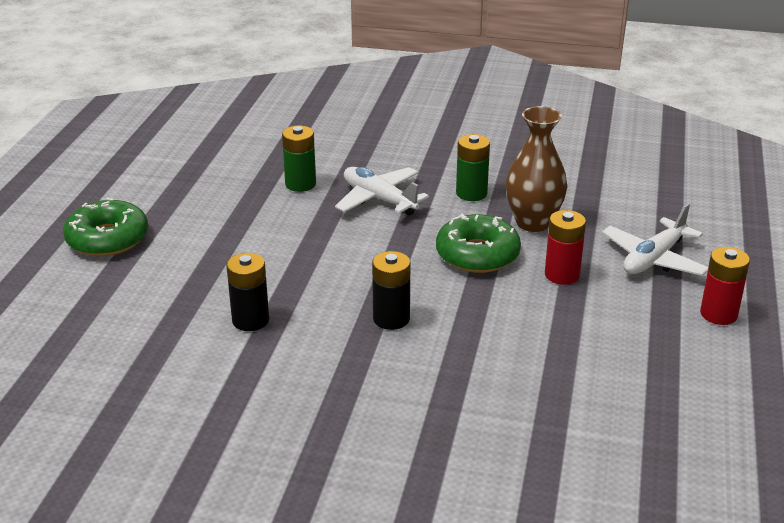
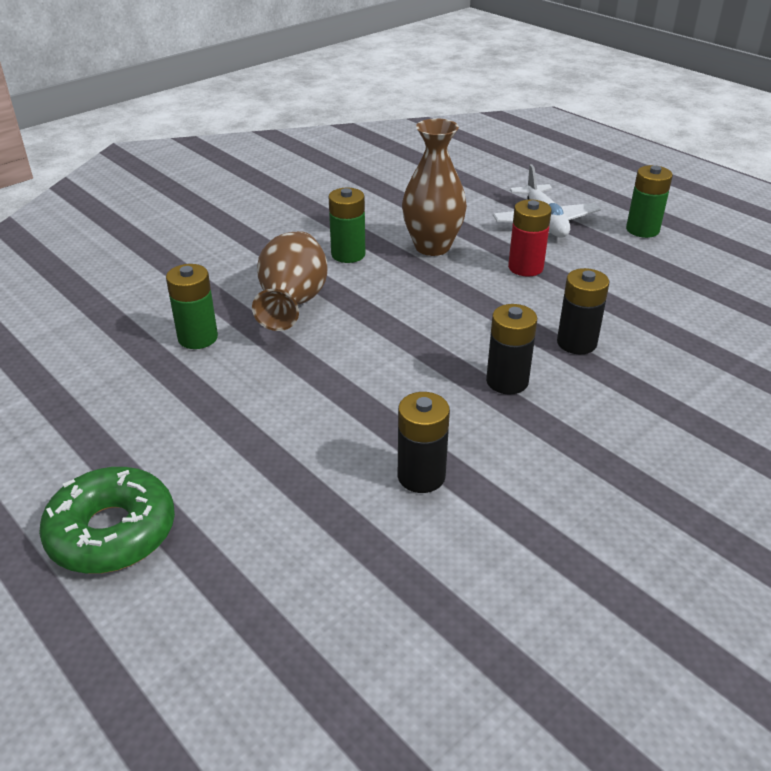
camera: 55 degrees left, 5 degrees up
(379, 199) = (292, 304): white plane -> brown vase
(477, 254) = (450, 292): green donut -> none
(480, 334) = (576, 343): none -> black battery
(718, 314) = (642, 230): red battery -> green battery

